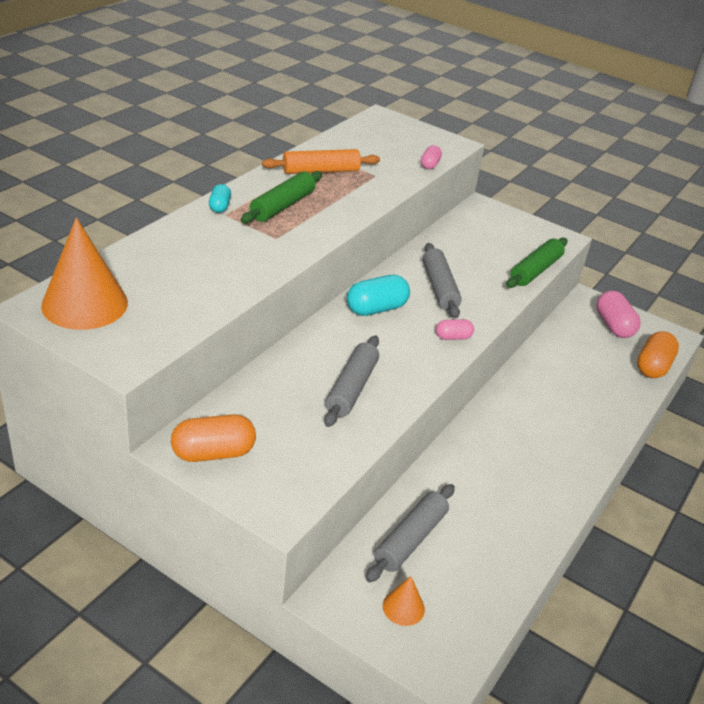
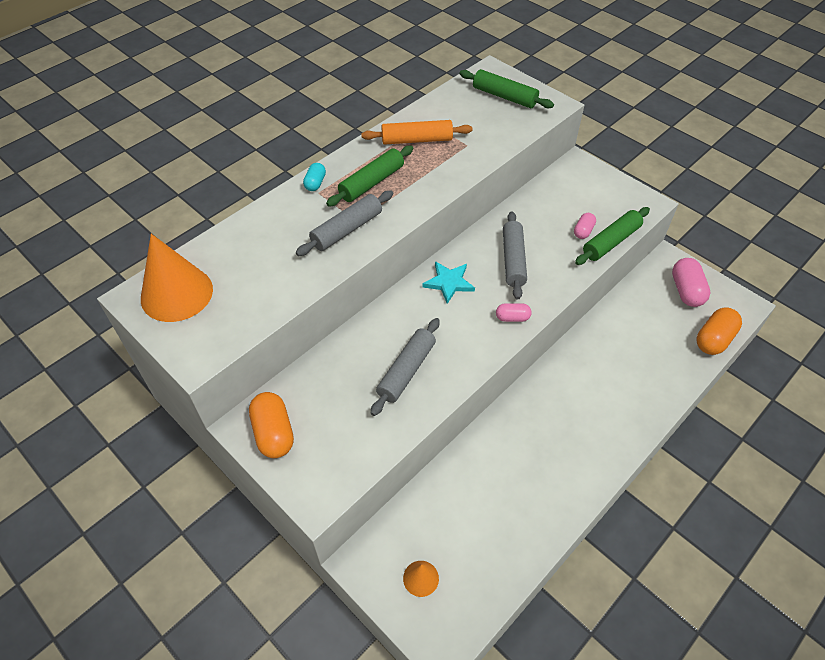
camera: 15 degrees right, 15 degrees up
(213, 453) = (274, 433): orange capsule -> orange capsule turned 75 degrees clockwise
(376, 309) = (449, 282): turquoise capsule -> turquoise star
(402, 137) = (504, 96): none -> green rolling pin
(410, 539) = (441, 510): grey rolling pin -> grey rolling pin (347, 230)
(429, 165) = (523, 131): pink capsule -> pink capsule (583, 231)

